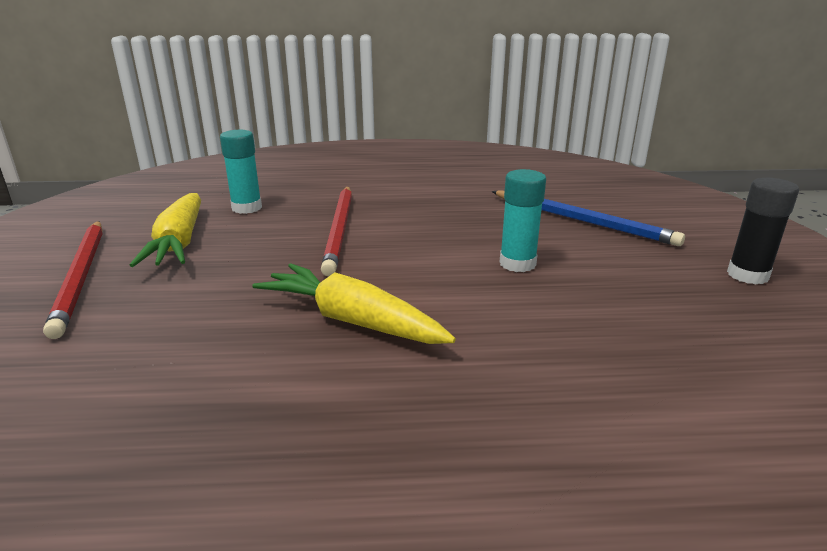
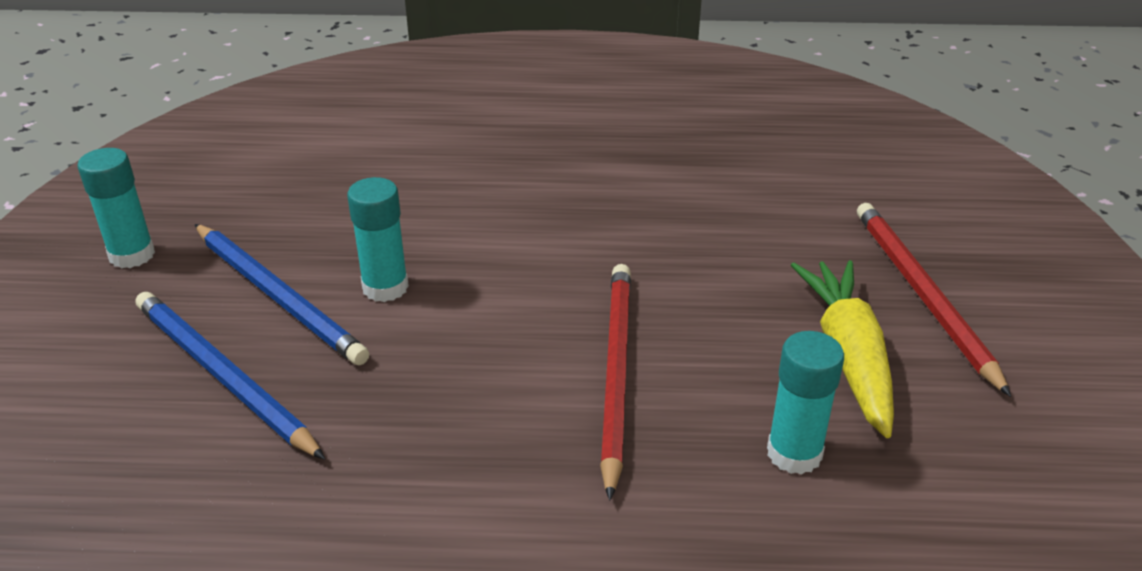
camera: 175 degrees left, 10 degrees up
(352, 321) = (590, 221): yellow carrot -> none
(593, 255) = (278, 296): none -> blue pencil
(747, 275) = (132, 255): black glue stick -> turquoise glue stick

